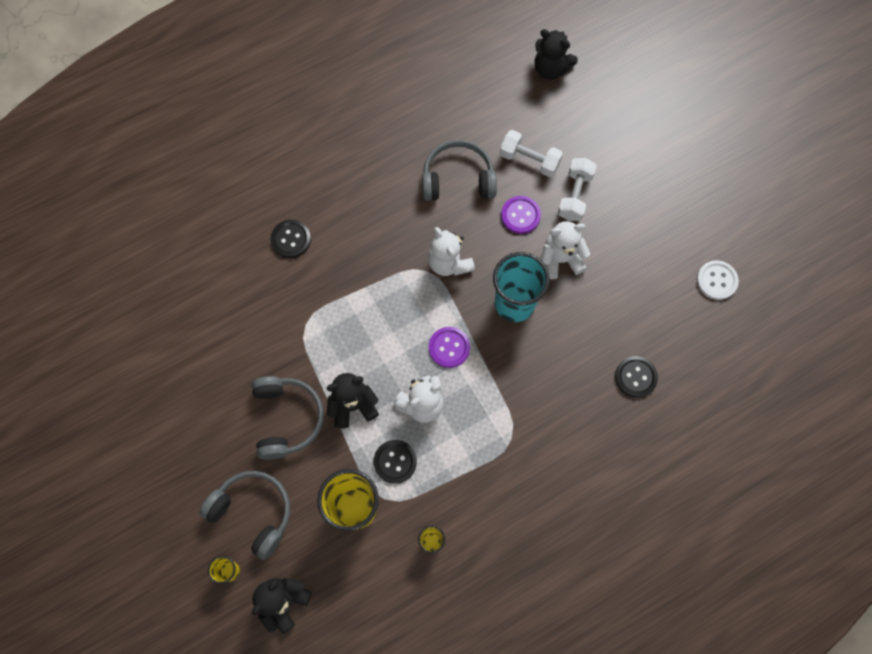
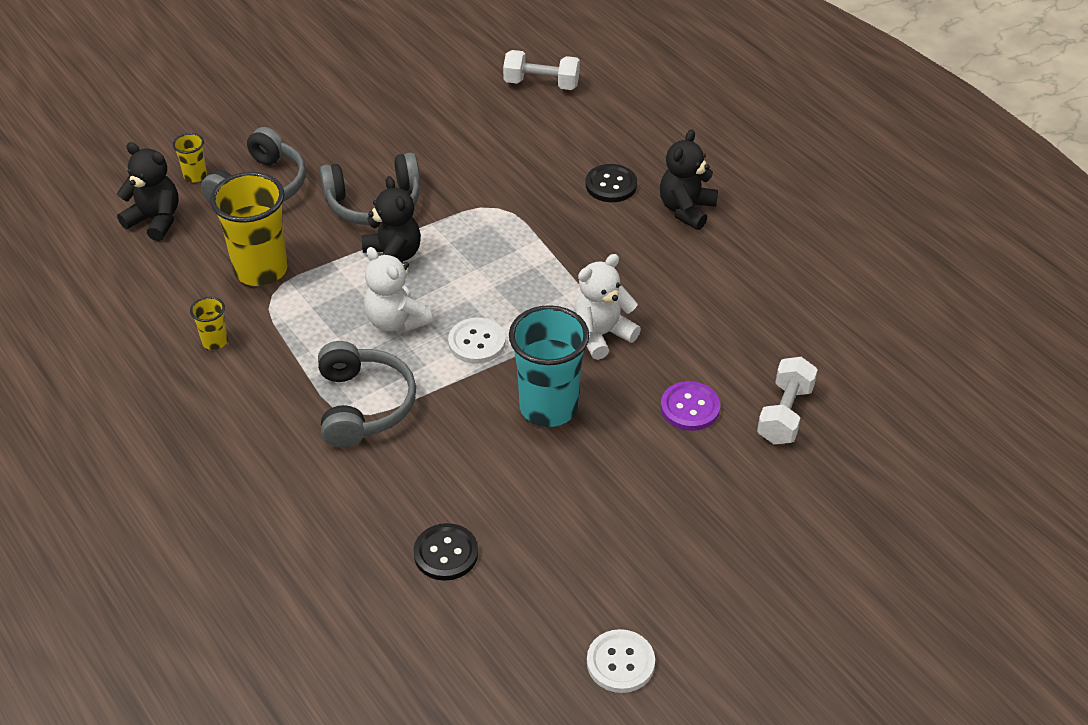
camera: 85 degrees right, 25 degrees down
(395, 462) = (319, 301): black button -> none
(449, 347) = (477, 342): purple button -> white button
(458, 179) = (734, 336): grey headphones -> grey headphones (364, 405)
(550, 69) = (955, 433): black teddy bear -> black teddy bear (686, 210)
(560, 259) = (626, 457): white teddy bear -> none
(574, 195) = (737, 470): white dumbbell -> white dumbbell (541, 84)

